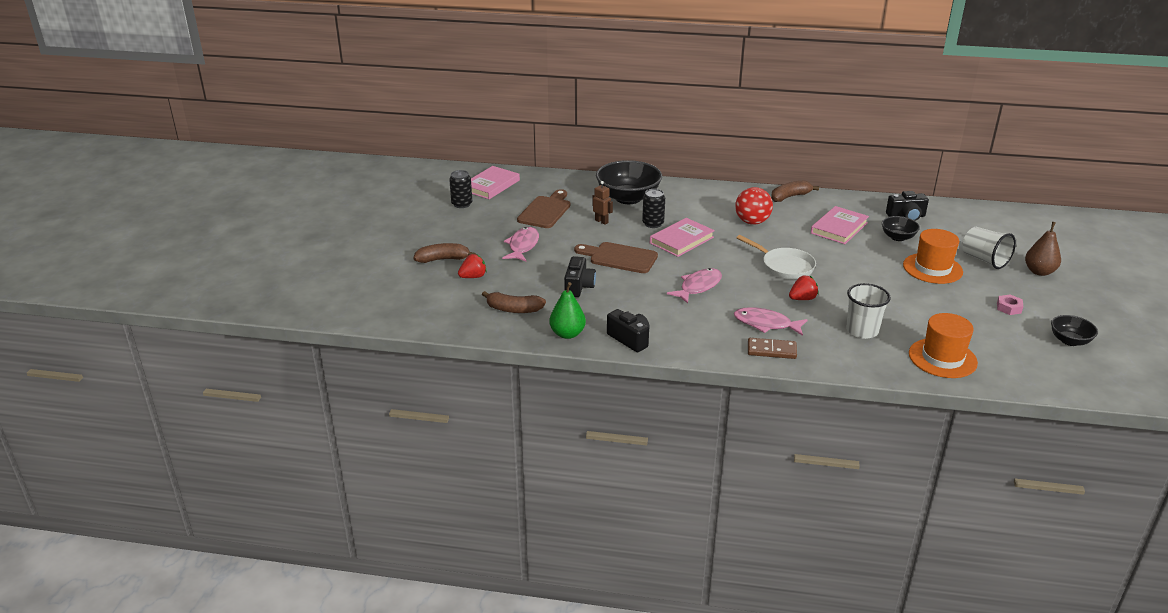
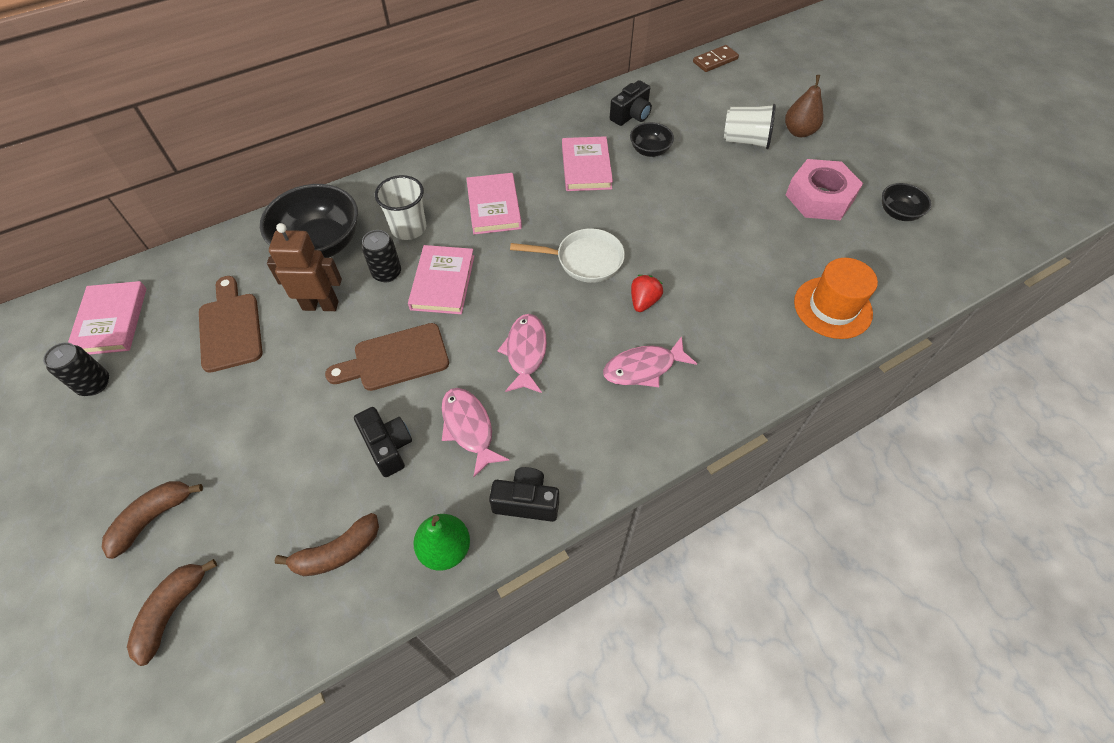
camera: 40 degrees left, 25 degrees up
(473, 277) = (227, 525): red strawberry -> none
(523, 246) = (251, 415): pink fish -> pink fish (469, 428)
(601, 221) = (320, 305): brown robot -> brown robot, size x1.75
(752, 222) = (494, 206): red ball -> pink book
(771, 350) = (684, 408): brown domino -> brown domino (715, 61)
(790, 197) = (499, 144): brown banana -> brown banana (172, 611)
(862, 331) = (736, 314): white cup -> white cup (408, 228)
(932, 268) = (716, 179): orange hat -> none
(1009, 308) = (819, 197): pink nut -> pink nut, size x2.34

